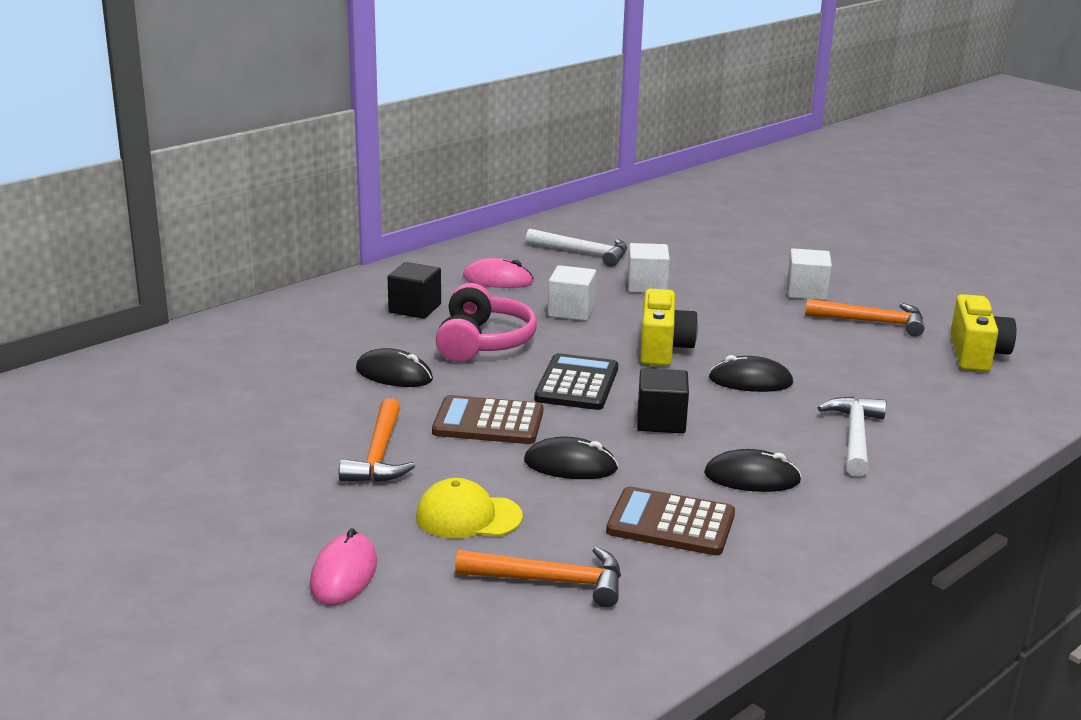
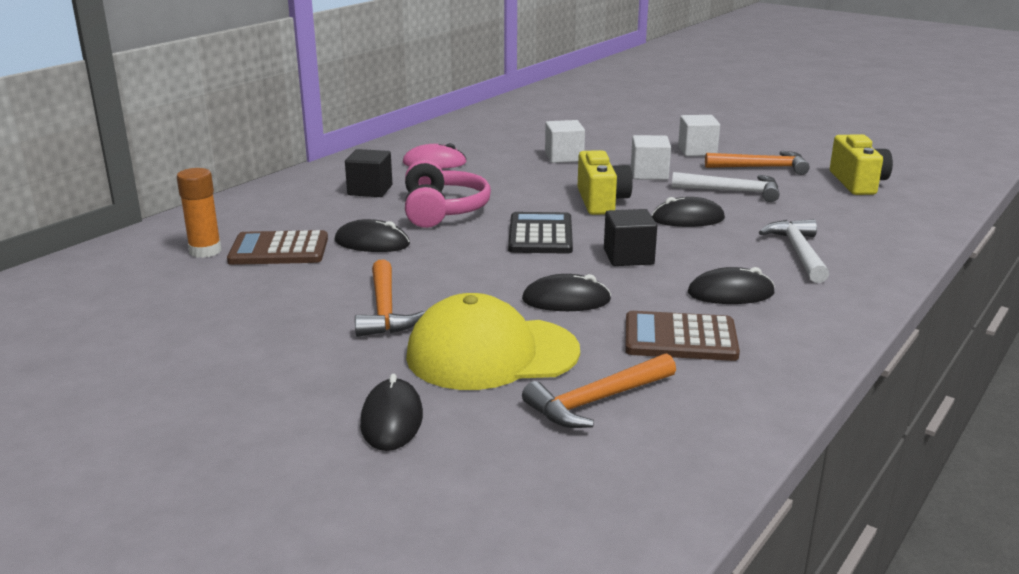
camera: 10 degrees left, 0 degrees up
(221, 366) = (205, 251): none -> orange glue stick
(344, 574) = (392, 419): pink mouse -> black mouse
(468, 516) = (491, 354): yellow cap -> yellow cap, size x1.68
(488, 422) = (475, 273): brown calculator -> brown calculator (279, 250)
(551, 581) = (596, 401): orange hammer -> orange hammer turned 150 degrees clockwise
(571, 311) = (509, 181): white cube -> white cube (649, 174)
(583, 253) = (499, 138): white hammer -> white hammer (732, 191)

